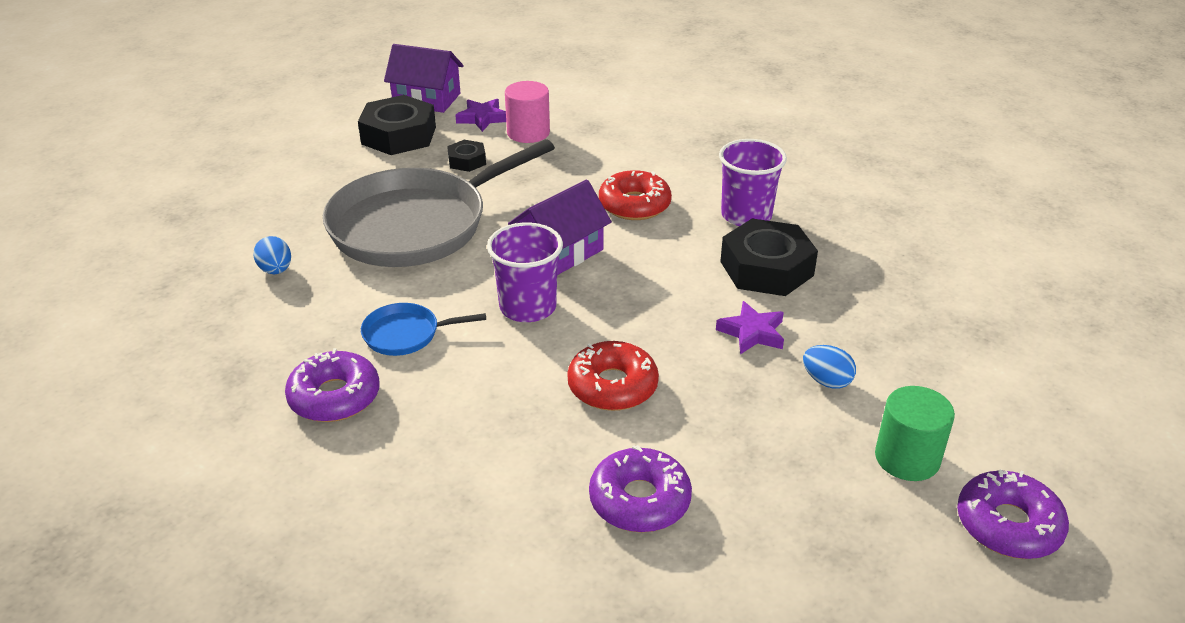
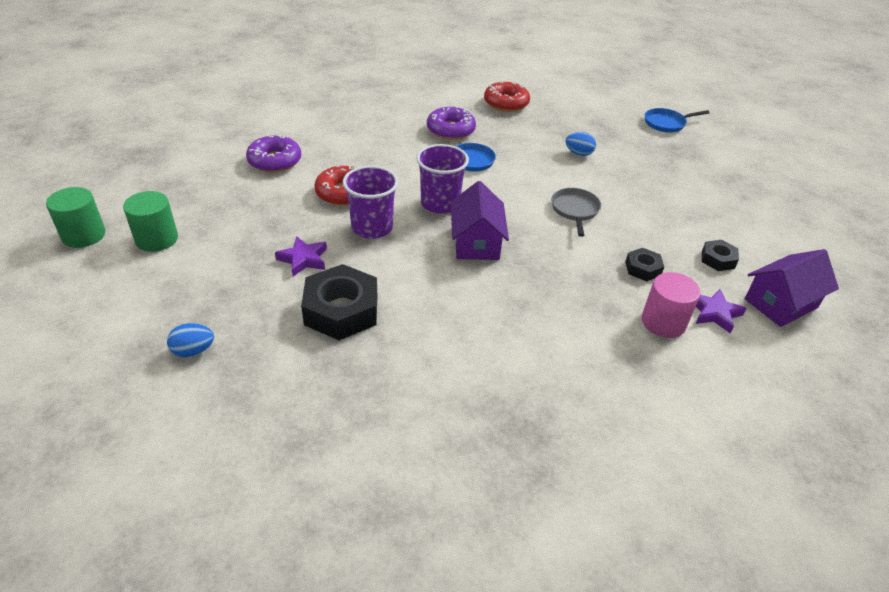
camera: 130 degrees right, 5 degrees up
(103, 242) = (666, 123): none -> blue pan
(399, 135) = (718, 259): black nut -> black nut, size x0.51
(416, 225) = (575, 210): grey pan -> grey pan, size x0.42
(634, 205) = (490, 306): red donut -> red donut (506, 103)
(746, 215) = (406, 350): purple cup -> purple cup (372, 228)
(826, 381) = (232, 255): blue egg -> blue egg (193, 351)
(1008, 525) = (84, 235): purple donut -> green cylinder

